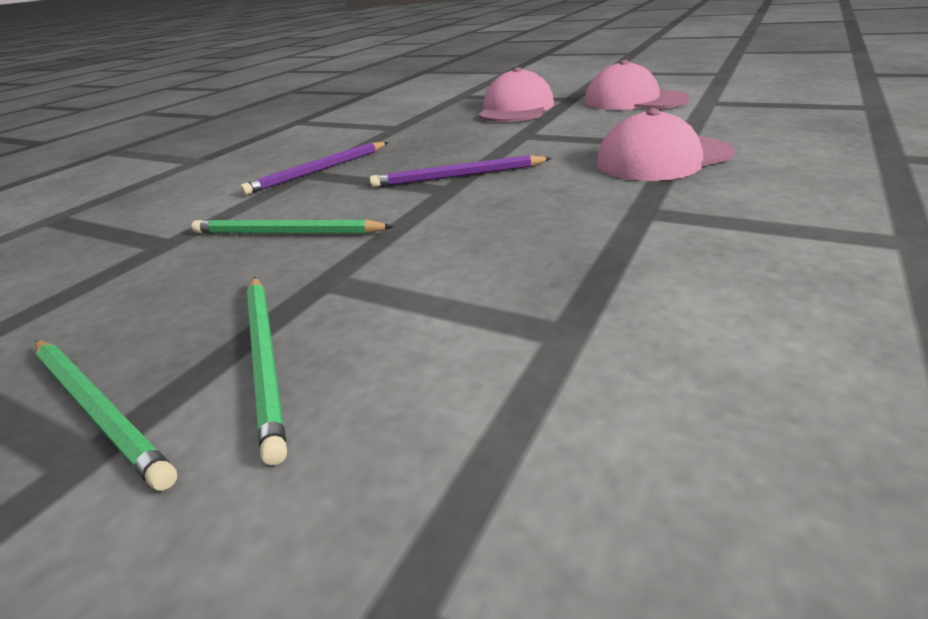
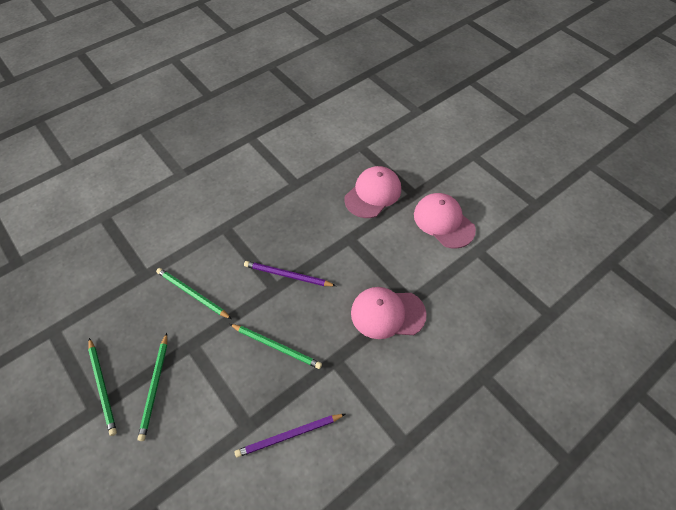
camera: 20 degrees right, 25 degrees up
(318, 171) = (231, 227): purple pencil -> purple pencil (289, 435)
(514, 230) = (276, 346): none -> green pencil

